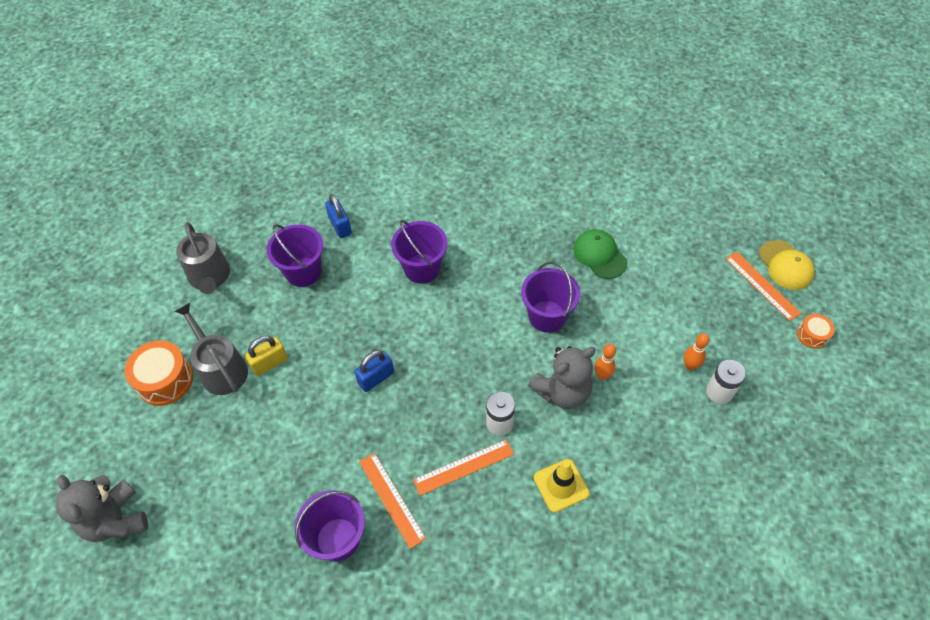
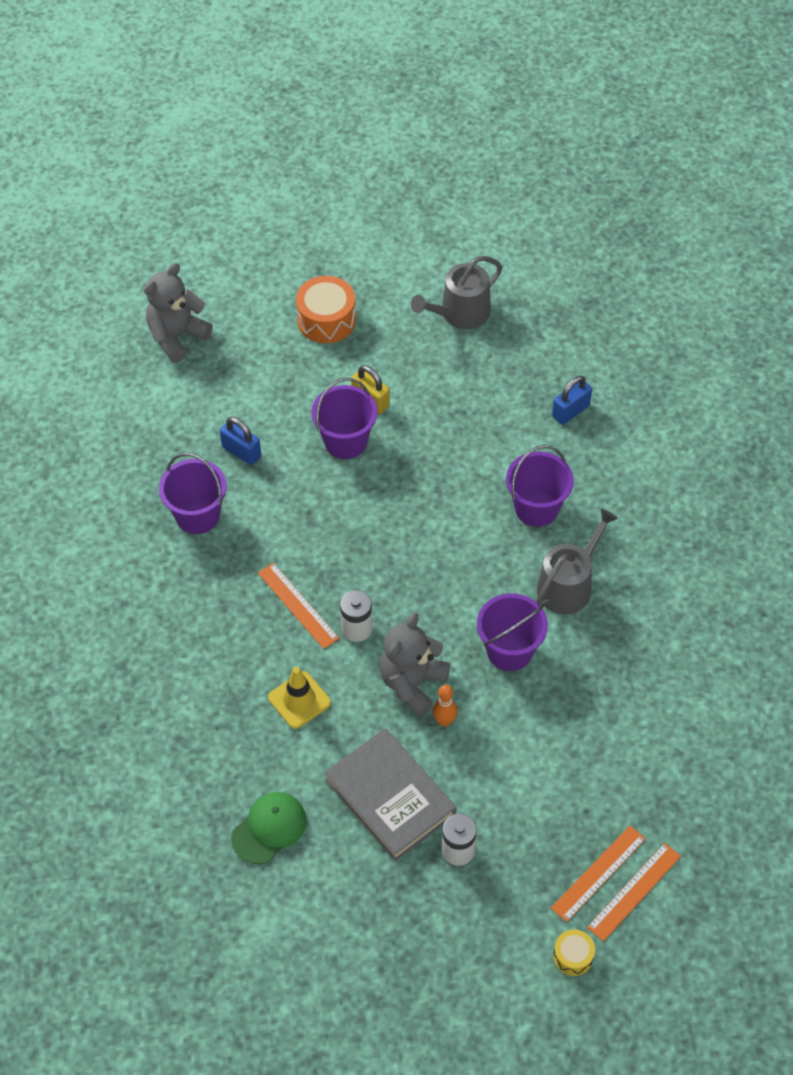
camera: 75 degrees right, 0 degrees up
(221, 369) = (352, 361): grey watering can -> grey watering can (568, 585)
(303, 272) = (494, 395): purple bucket -> purple bucket (345, 441)
(376, 378) = (379, 500): blue padlock -> blue padlock (241, 451)
(392, 499) = (248, 550): orange ruler -> orange ruler (598, 873)
(562, 392) = (412, 683): grey teddy bear -> grey teddy bear turned 75 degrees clockwise
(599, 255) = (620, 694): green cap -> green cap (269, 828)
(666, 431) = (390, 797): none -> grey book
(690, 366) = (485, 814): orange bowling pin -> none
(785, 265) = (678, 920): yellow cap -> none
(812, 335) = (573, 956): orange drum -> yellow drum

